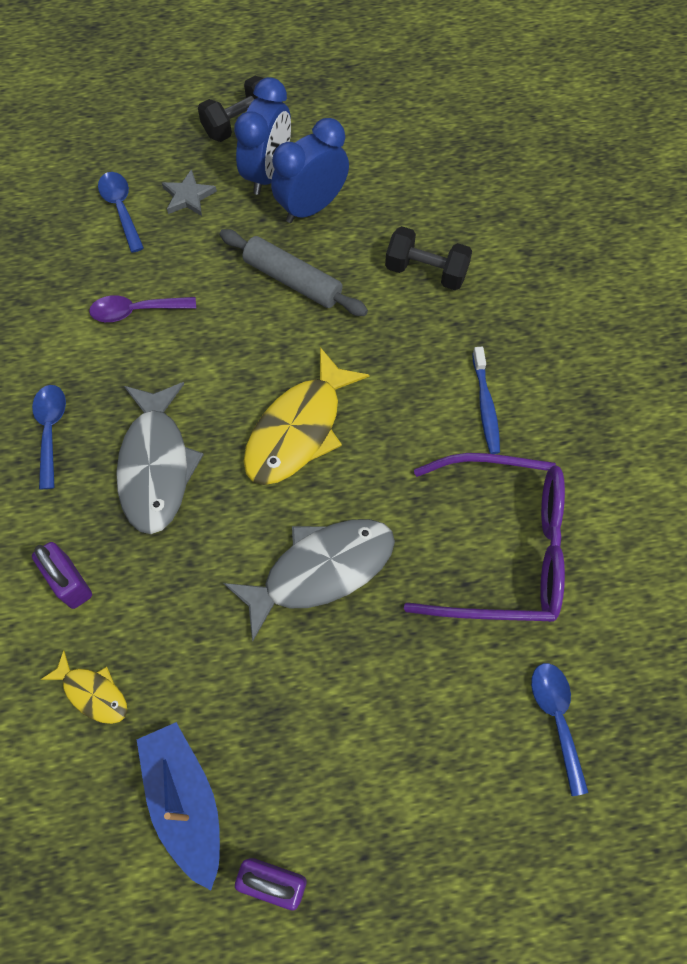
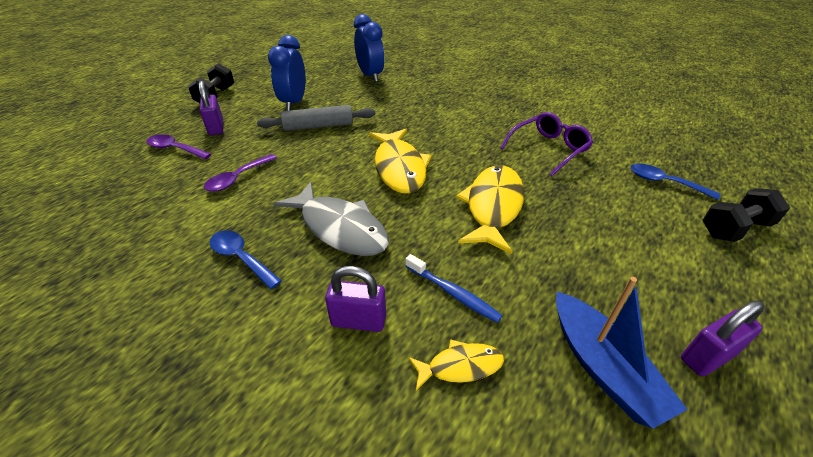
camera: 45 degrees left, 25 degrees down
(121, 209) = (175, 149): blue spoon -> purple spoon
(185, 801) = (603, 367): blue boat -> blue boat turned 135 degrees counterclockwise
(188, 196) = (216, 128): grey star -> purple padlock
(267, 173) = (254, 103): blue clock -> blue clock (370, 76)
(321, 570) = (493, 207): grey fish -> yellow fish
(426, 271) = (379, 96): black dumbbell -> black dumbbell (734, 229)
(485, 406) = (468, 116): blue toothbrush -> blue toothbrush (453, 293)
(501, 547) = (548, 149): purple glasses -> purple glasses, size x0.66

